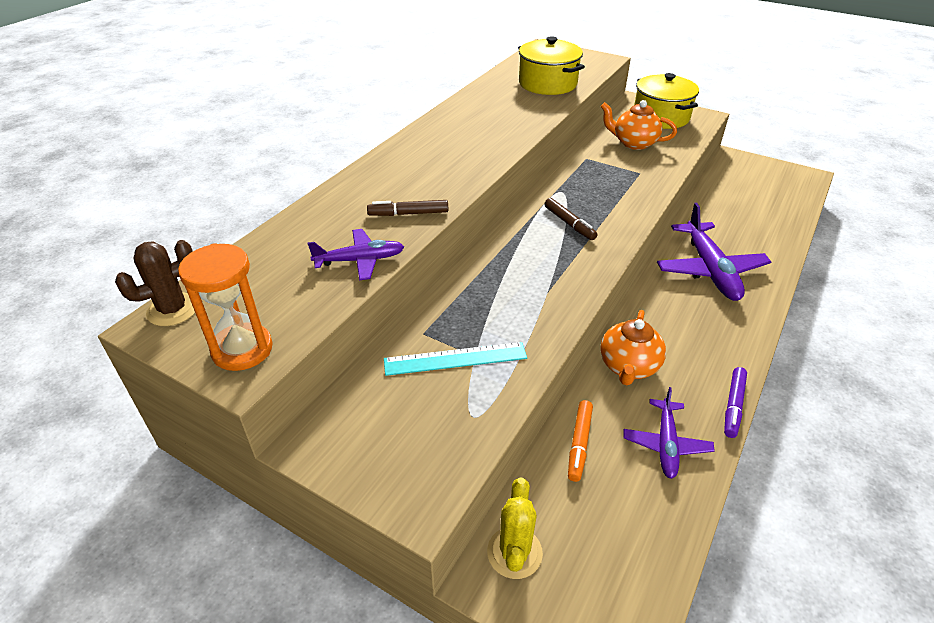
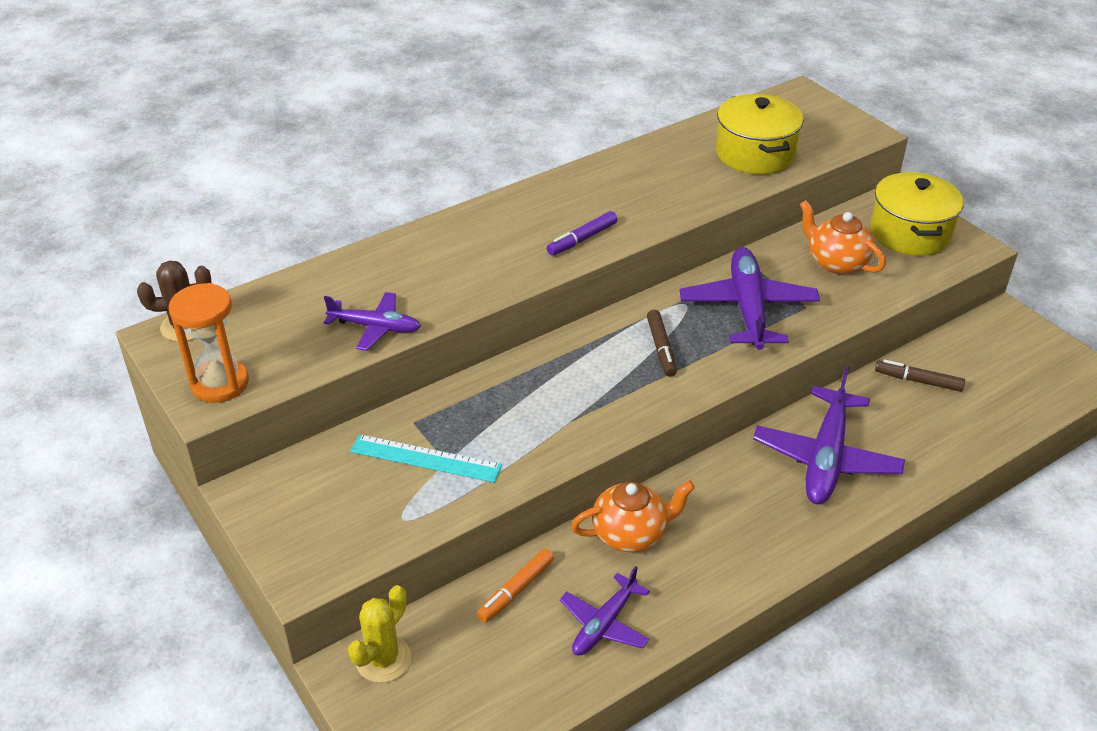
camera: 25 degrees right, 0 degrees up
(408, 214) = (458, 288): brown marker -> brown marker (918, 381)
(604, 183) = (748, 308): none -> purple plane
(628, 367) = (630, 534): orange teapot -> orange teapot turned 150 degrees counterclockwise
(733, 406) = (711, 615): purple marker -> purple marker (582, 239)

